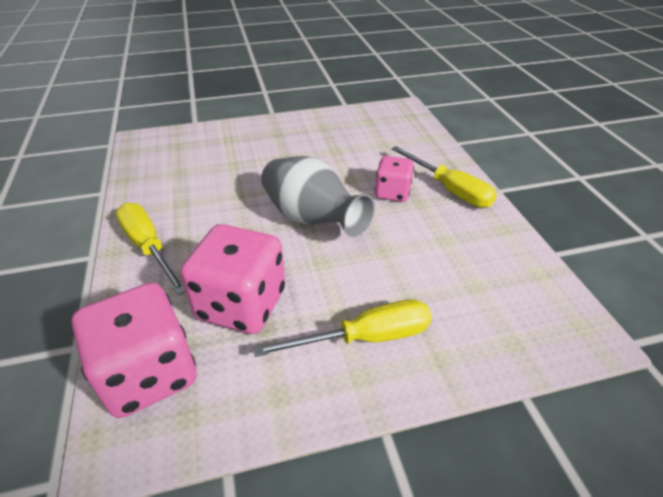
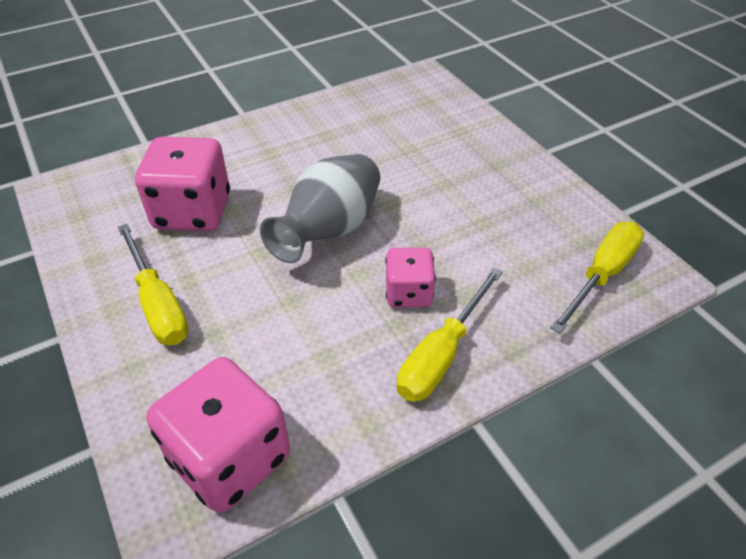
camera: 75 degrees right, 5 degrees up
(148, 247) = (256, 137): yellow screwdriver -> yellow screwdriver (602, 275)
(148, 374) = (115, 183): pink dice -> pink dice (230, 458)

